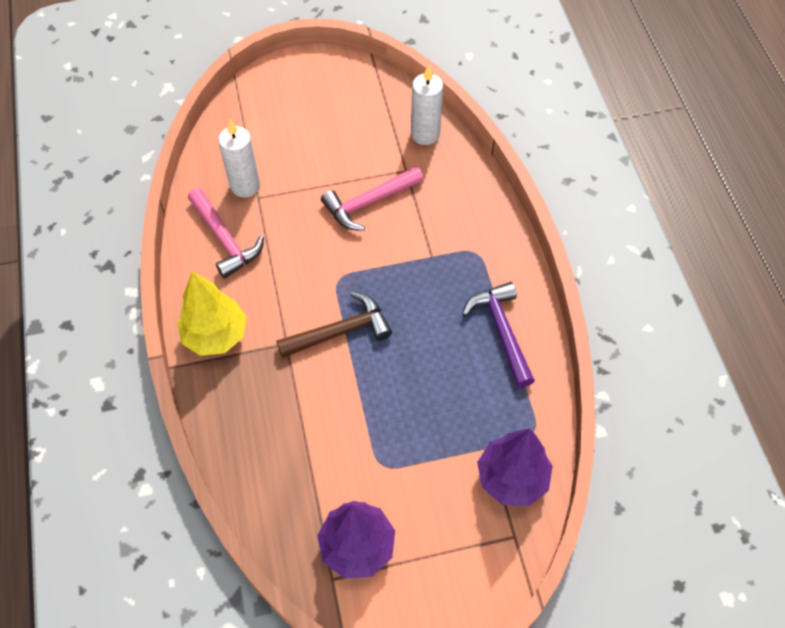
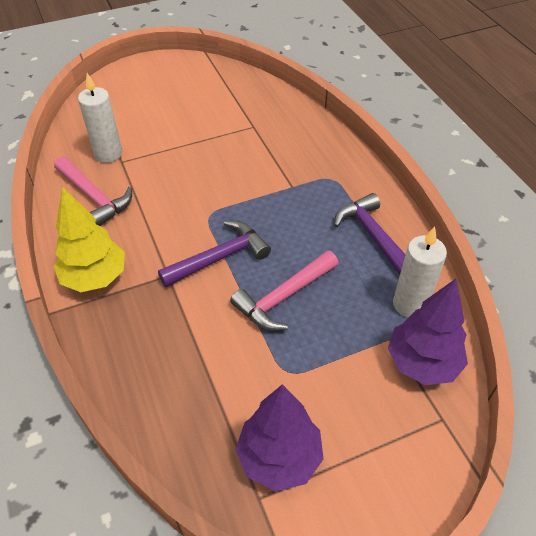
camera: 10 degrees left, 10 degrees down
(340, 331) = (220, 257): brown hammer -> purple hammer
(369, 203) = (225, 153): pink hammer -> pink hammer (283, 297)
(425, 134) = (264, 99): white candle -> white candle (410, 304)

